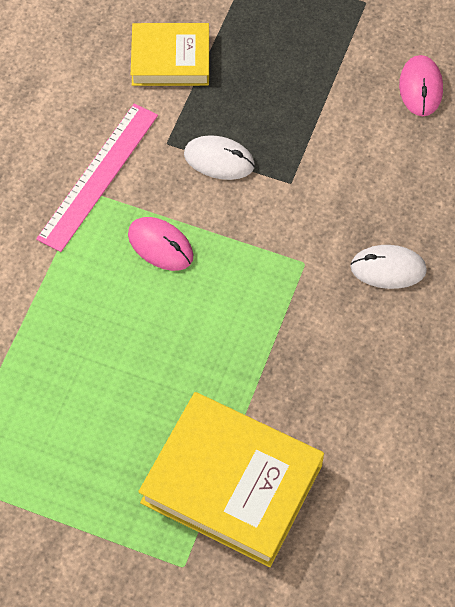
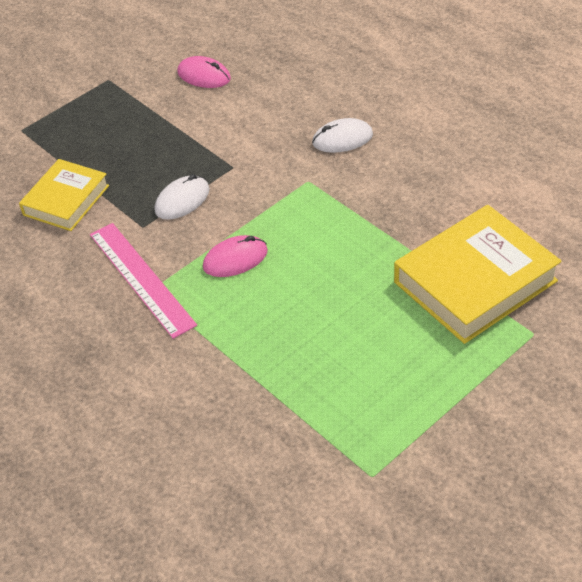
camera: 60 degrees left, 15 degrees down
(388, 269) = (342, 139): white mouse -> white mouse turned 45 degrees clockwise

